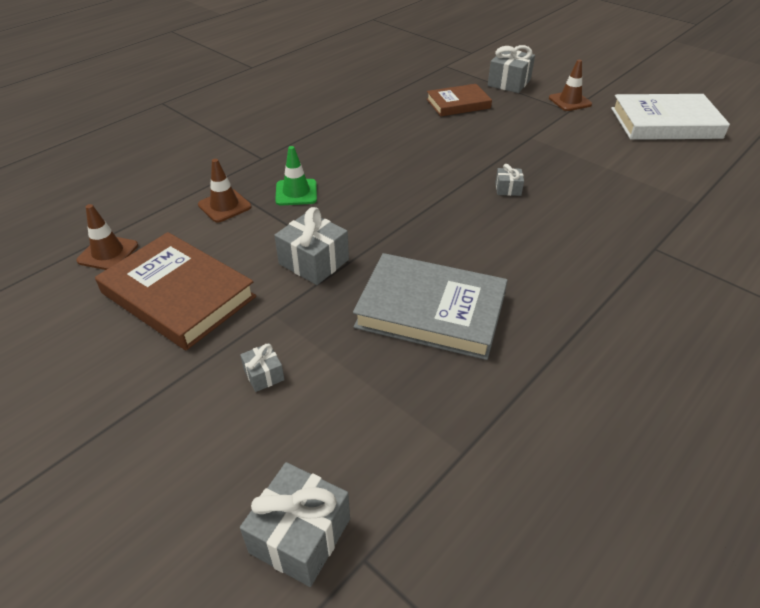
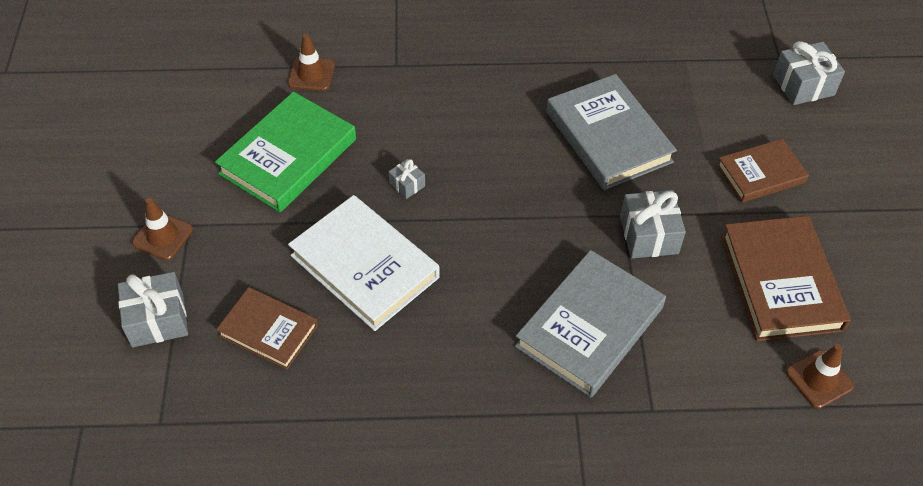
camera: 135 degrees left, 10 degrees up
(224, 206) = (672, 362): brown traffic cone -> brown traffic cone (311, 74)
(264, 374) = (760, 174): grey gift -> brown book
(296, 192) = (589, 327): green traffic cone -> grey book
(593, 159) = (288, 156): none -> green book
(665, 123) = (149, 140): white book -> white book (364, 266)

